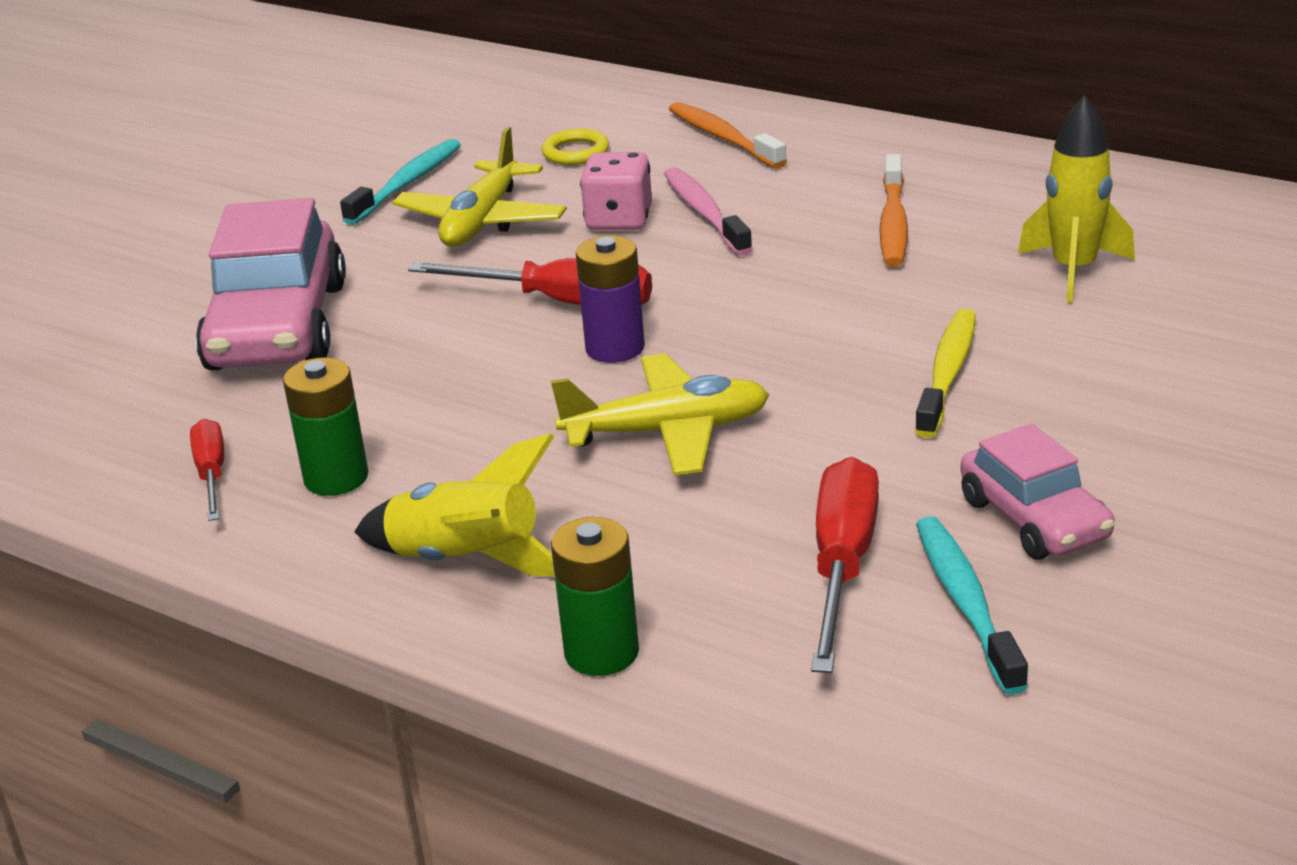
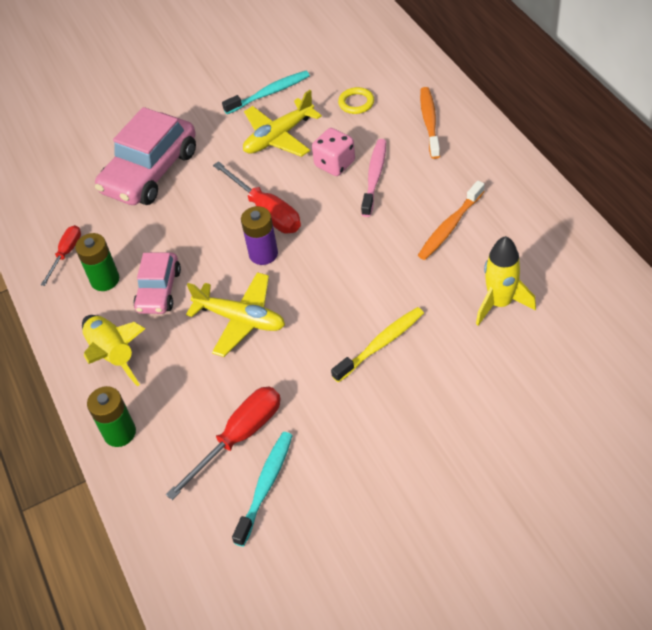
camera: 35 degrees right, 20 degrees up
(1034, 519) = (333, 454): pink car -> pink car (159, 290)

